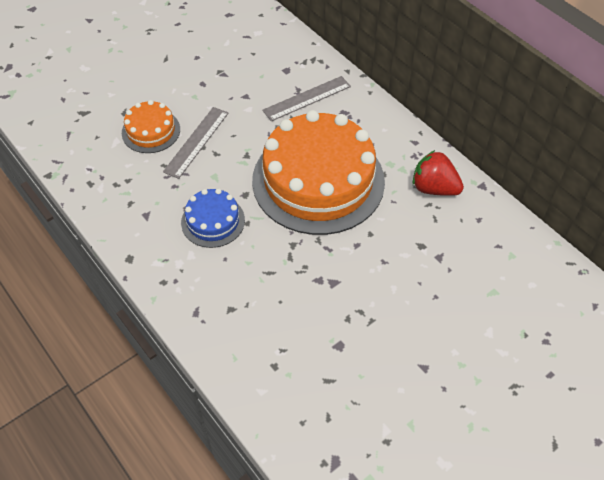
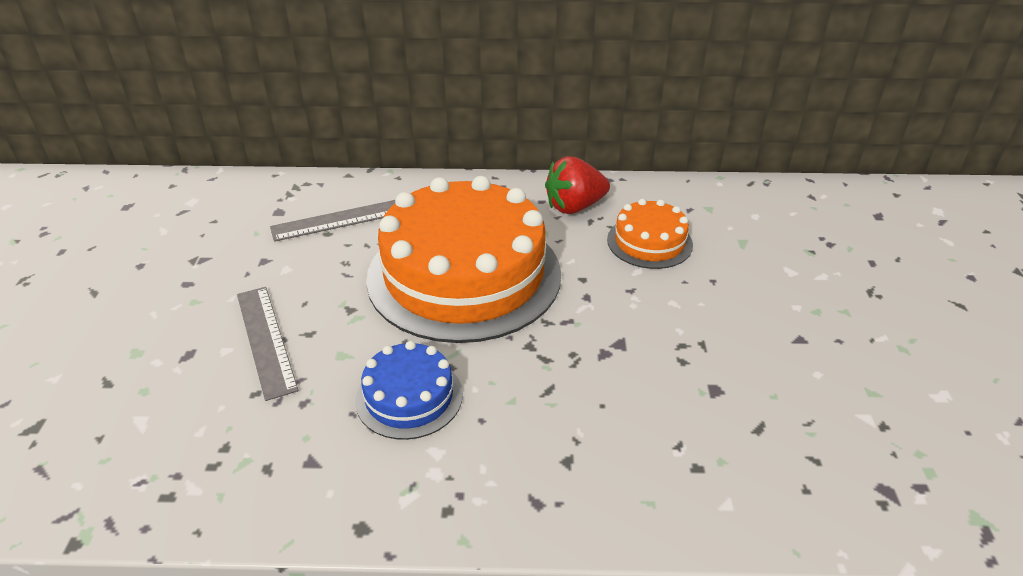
camera: 50 degrees left, 15 degrees down
(151, 131) = (181, 373): orange cake -> orange cake (649, 242)
(307, 98) = (340, 220): grey ruler -> grey ruler turned 60 degrees clockwise

